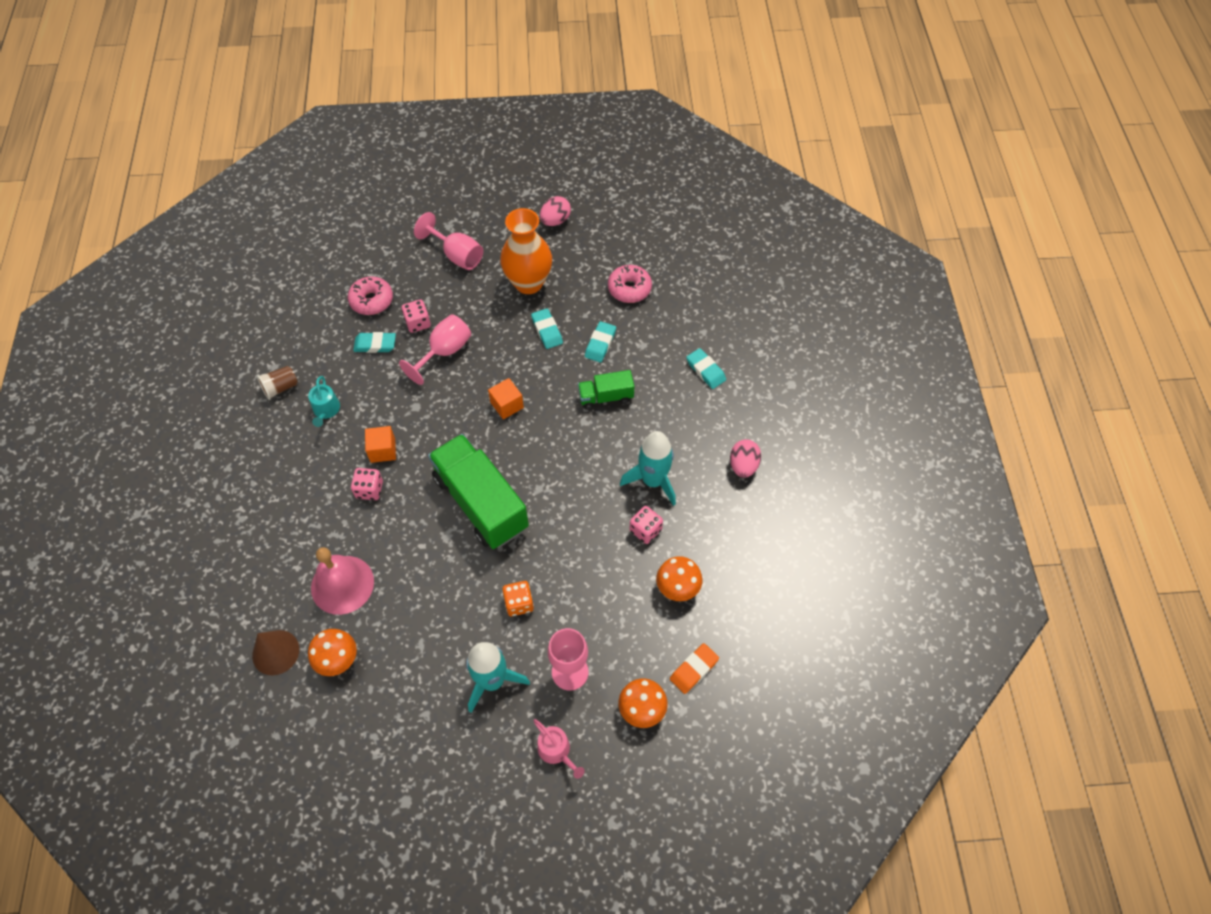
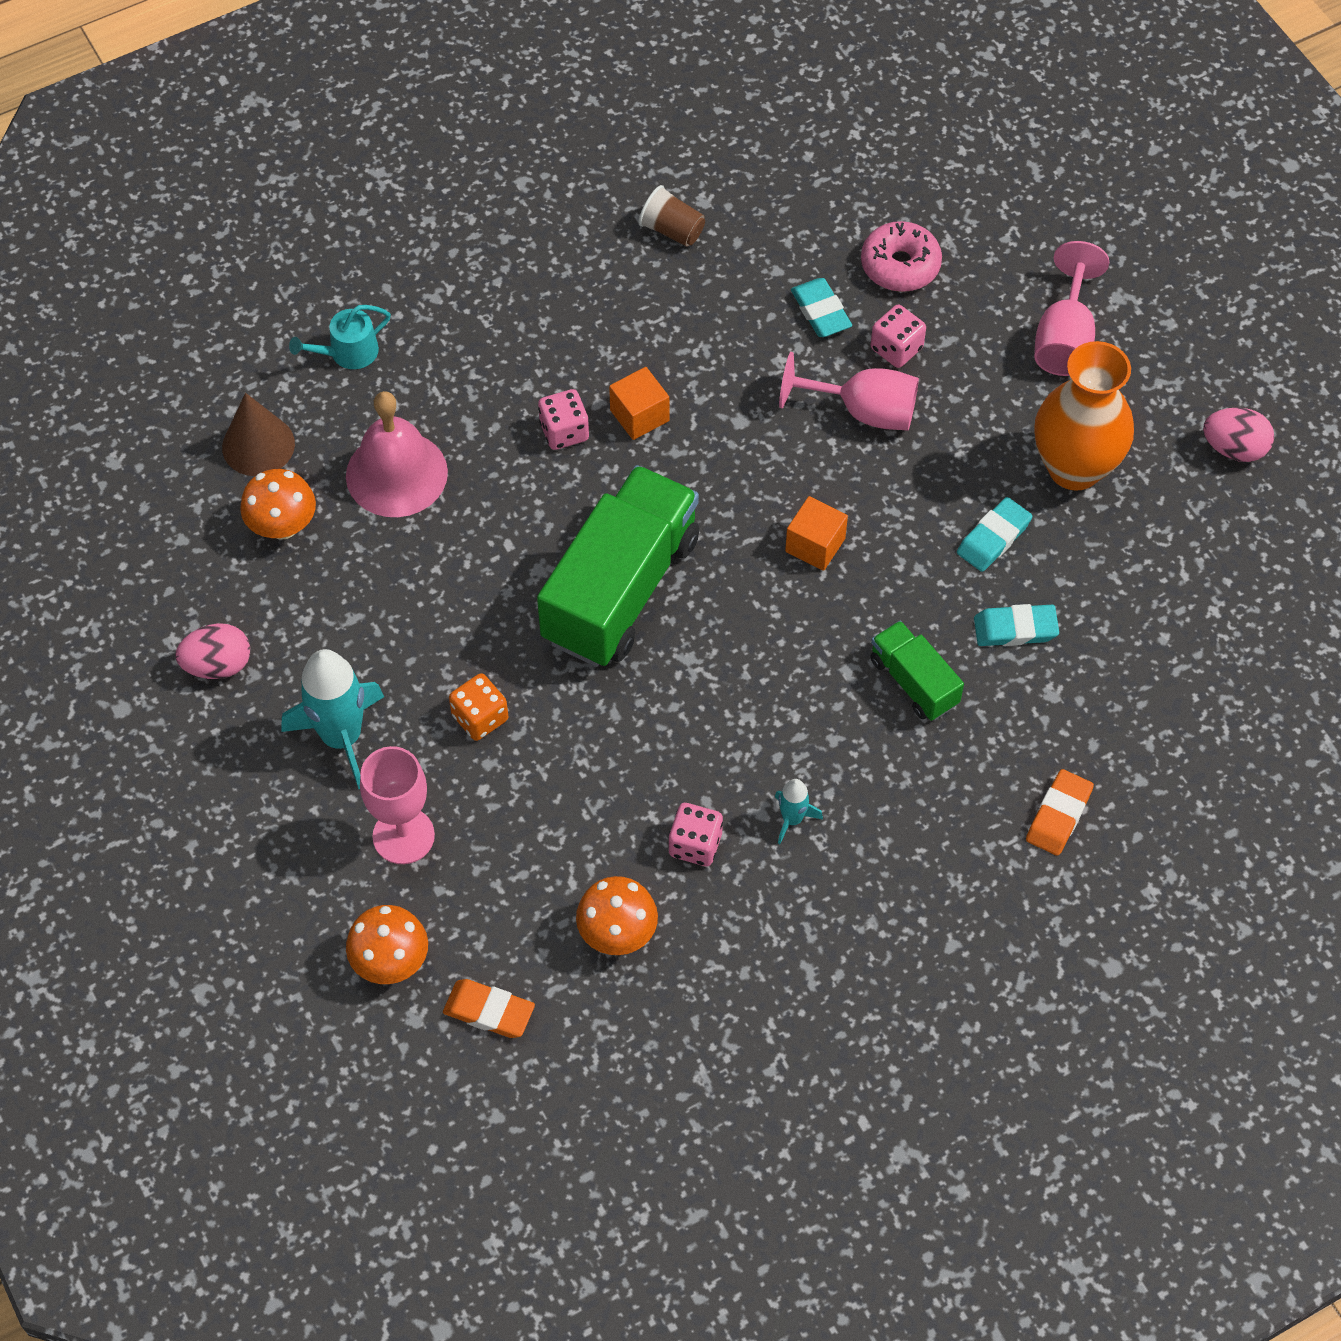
camera: 65 degrees right, 0 degrees up
(326, 410) = (667, 307): turquoise watering can -> turquoise watering can (348, 352)
(556, 751) = (275, 870): pink watering can -> none
(629, 289) = (1159, 625): pink donut -> none
(653, 481) = (792, 819): turquoise rocket -> turquoise rocket, size x0.49
(705, 370) = (1058, 815): turquoise eraser -> orange eraser
(743, 465) = (898, 948): pink egg -> pink egg (218, 665)

